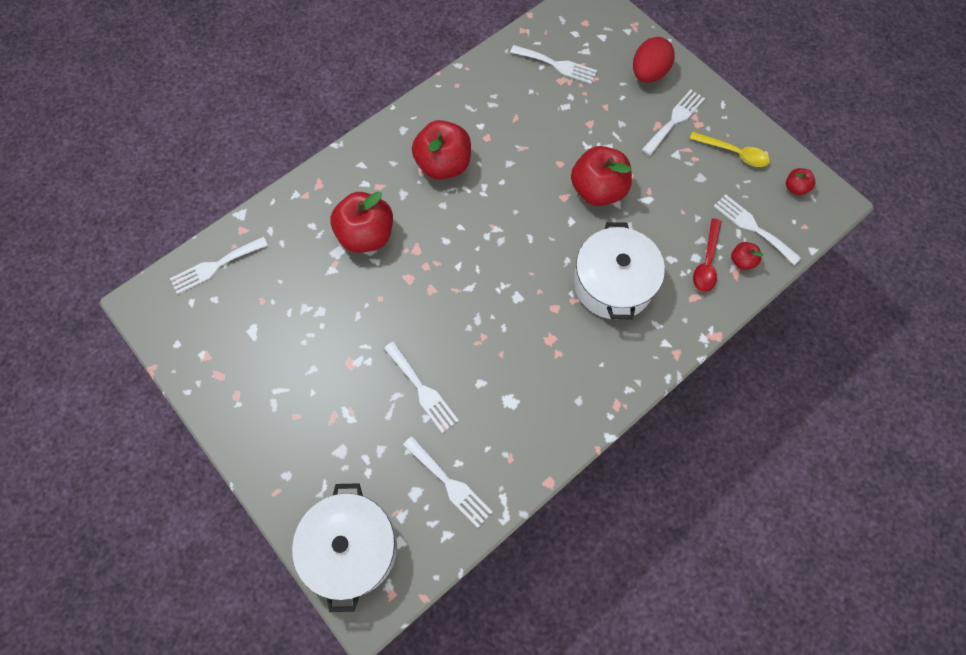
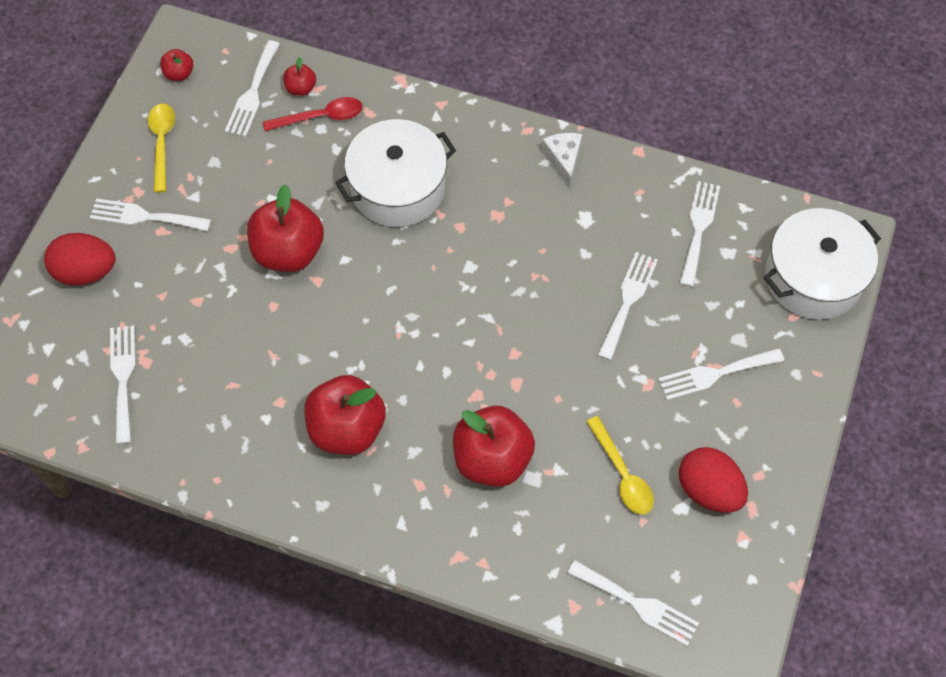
camera: 120 degrees left, 5 degrees down
(251, 355) = (708, 490): none -> red egg
(301, 307) = (622, 474): none -> yellow spoon
(326, 415) = (715, 374): none -> white fork
(573, 416) = (563, 160): none -> white cheese

